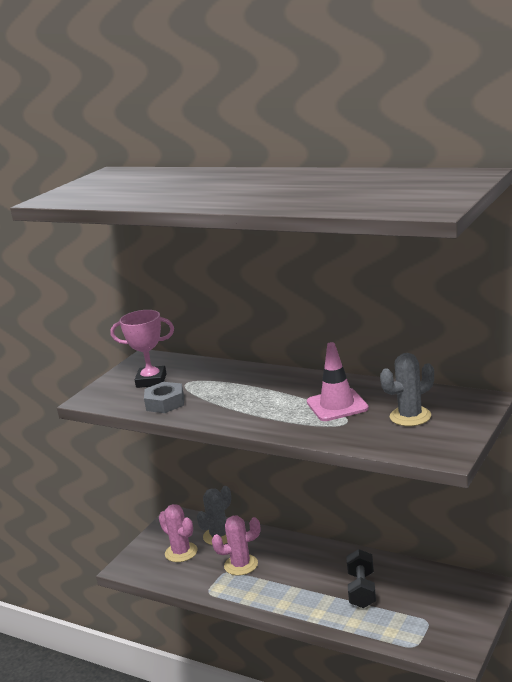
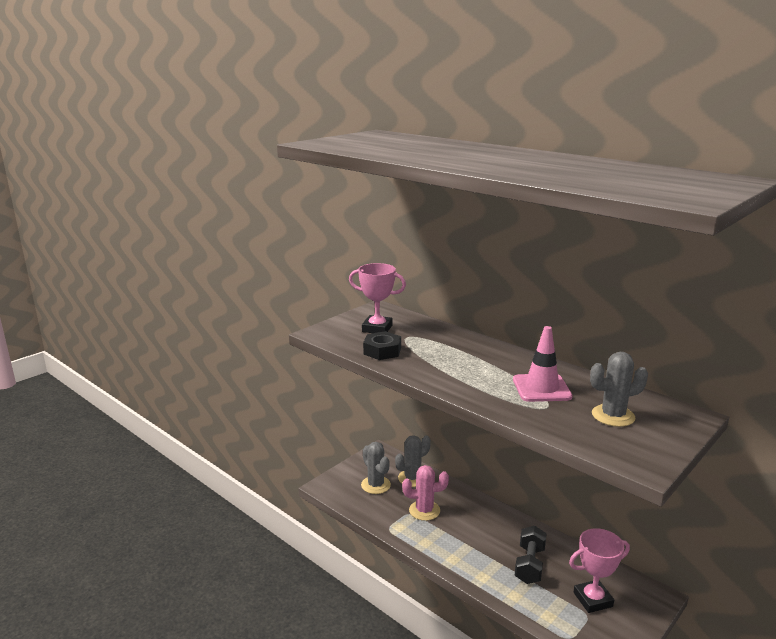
camera: 10 degrees right, 0 degrees up
(165, 403) = (382, 351): grey nut -> black nut
(181, 552) = (376, 485): pink cactus -> grey cactus
(430, 606) = (593, 599): none -> pink trophy

